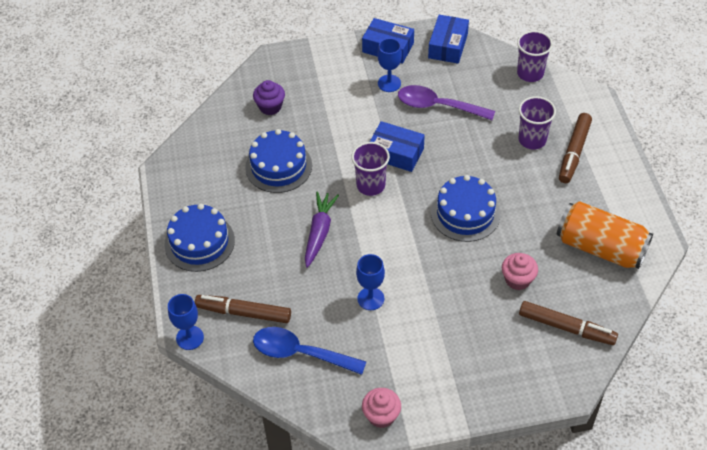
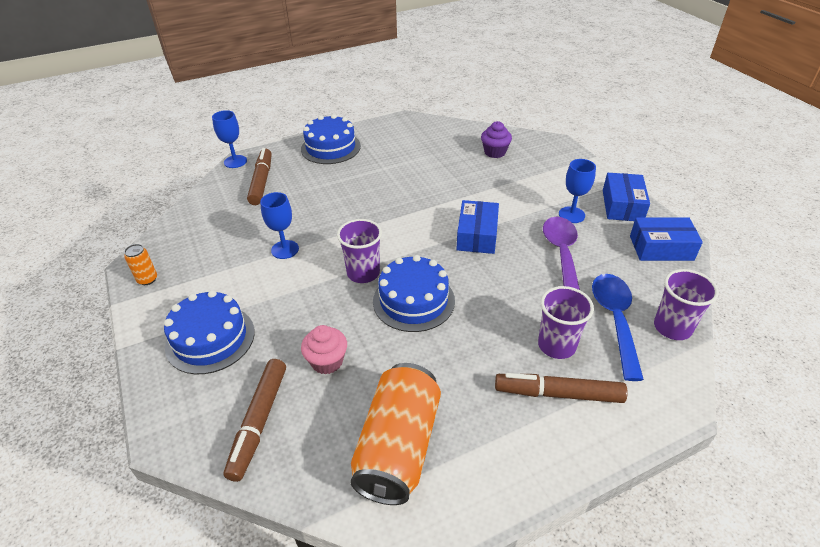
camera: 75 degrees right, 10 degrees down
(278, 166) = (427, 169): blue cake -> blue cake (210, 339)
(300, 353) = (220, 218): blue spoon -> blue spoon (615, 320)
(319, 232) = (357, 205): purple carrot -> none
(370, 185) = (426, 226): purple cup -> purple cup (363, 273)
(381, 416) = (147, 279): pink cupcake -> orange can

